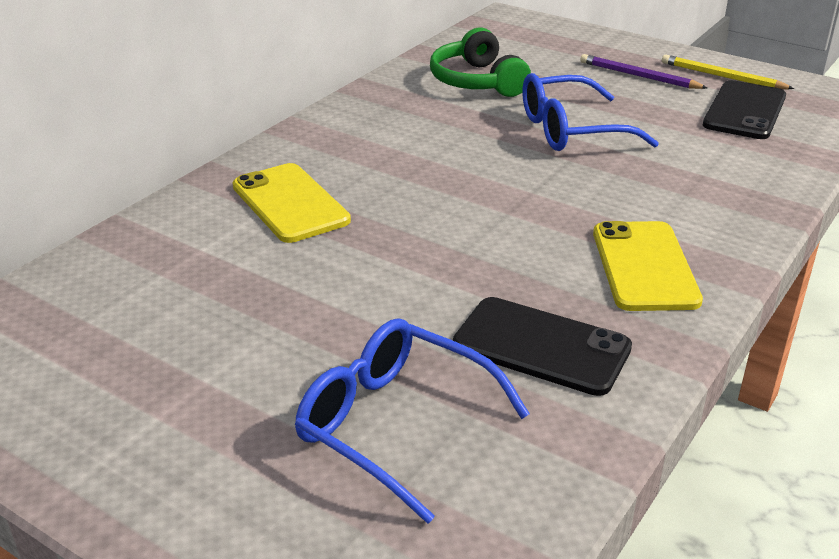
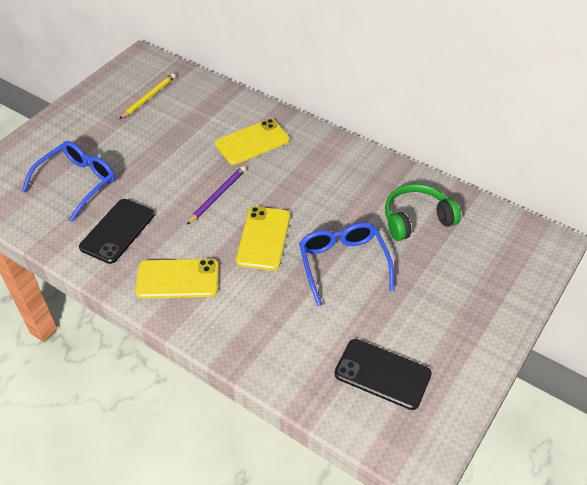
camera: 90 degrees right, 15 degrees up
(532, 189) = (263, 238): none -> yellow phone
(639, 76) = (440, 315): purple pencil -> purple pencil (217, 196)
(722, 76) = (448, 373): yellow pencil -> yellow pencil (149, 97)

